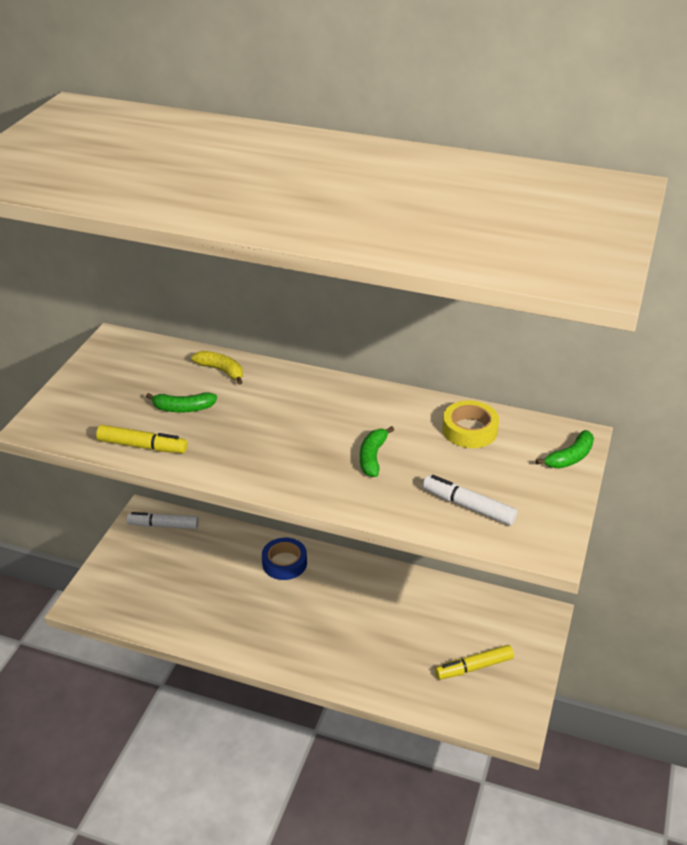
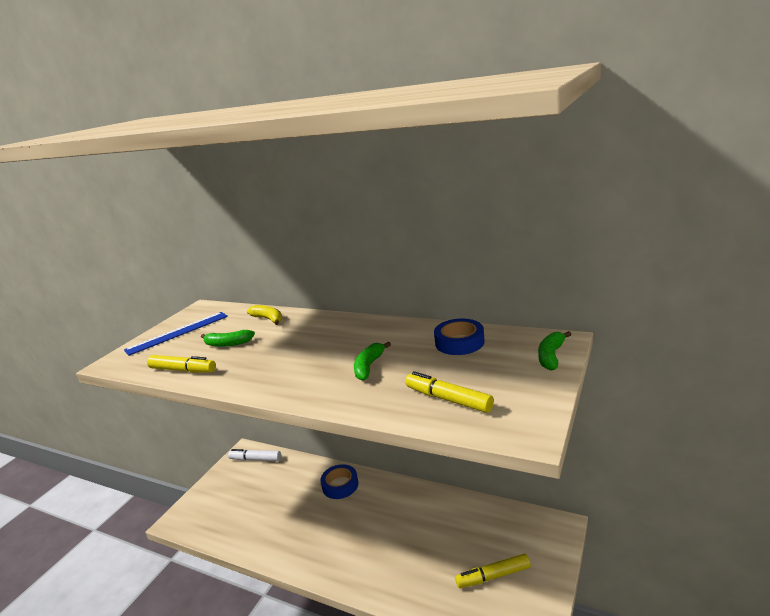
camera: 10 degrees right, 15 degrees down
(103, 383) = (177, 333): none -> blue ruler
(468, 506) = (448, 399): white marker -> yellow marker
(469, 430) = (459, 342): yellow tape -> blue tape
(570, 457) = (551, 356): green banana -> green banana turned 150 degrees clockwise

